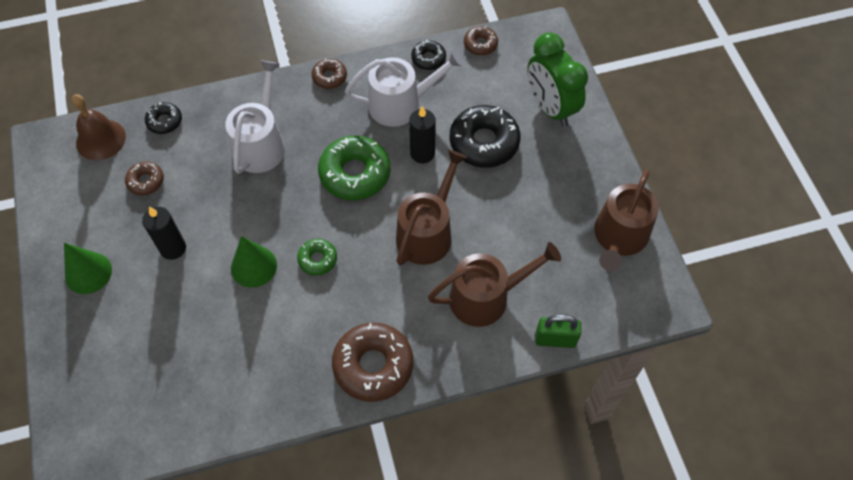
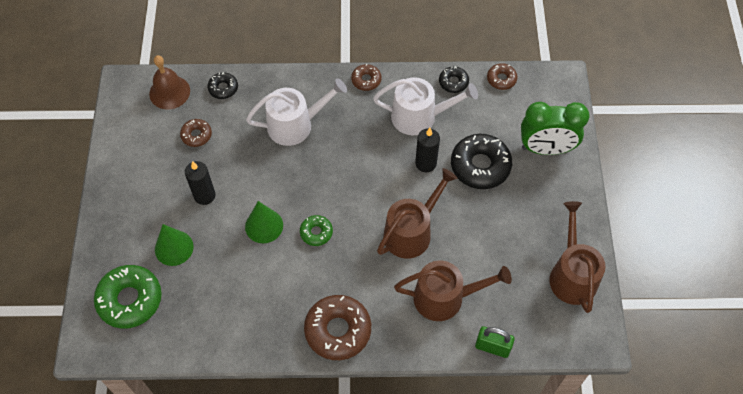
camera: 15 degrees right, 0 degrees up
(88, 273) = (135, 199): green cone -> green cone (174, 248)
(261, 144) = (295, 125): white watering can -> white watering can turned 45 degrees clockwise
(355, 174) = (365, 168): green donut -> green donut (130, 300)
(550, 108) = (546, 149): green clock -> green clock turned 75 degrees counterclockwise
(619, 237) = (572, 275): brown watering can -> brown watering can turned 135 degrees clockwise

